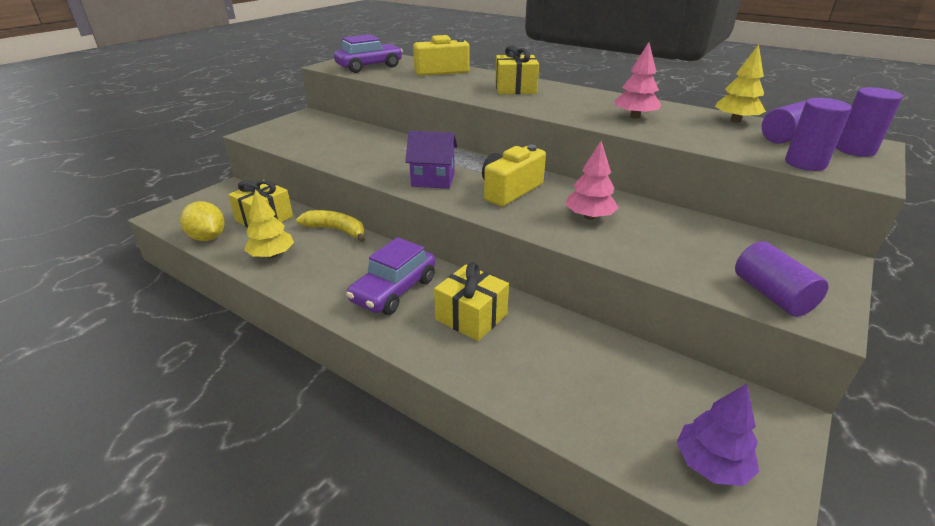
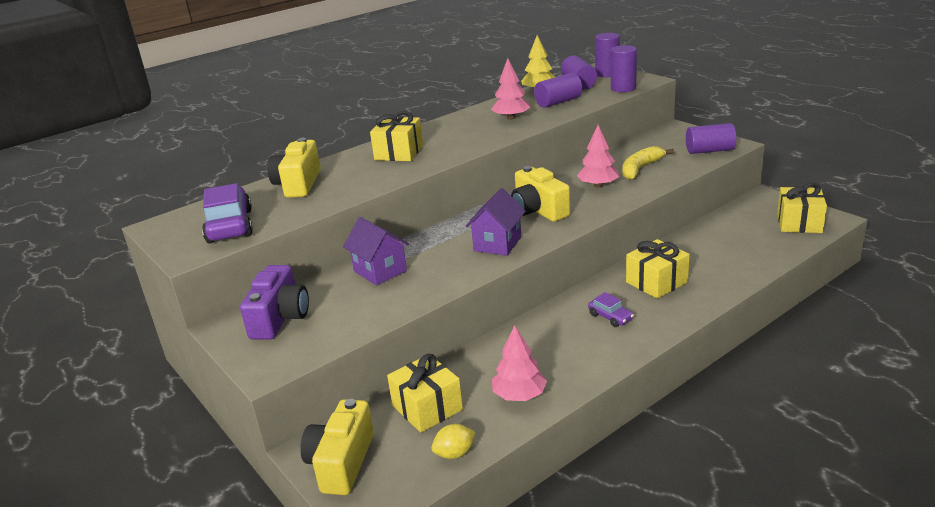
camera: 70 degrees left, 5 degrees down
(208, 238) = (454, 453): yellow lemon -> yellow lemon, size x0.65
(213, 200) = (341, 462): none -> yellow camera
(272, 255) = (519, 395): yellow tree -> pink tree
(314, 126) = (280, 318): none -> purple camera
(336, 230) = (483, 351): yellow banana -> yellow banana (640, 168)
(380, 143) = (380, 271): none -> purple house
(394, 290) = (610, 317): purple car -> purple car, size x0.51
(707, 132) = (558, 102): none -> purple cylinder
(711, 464) = (799, 223): purple tree -> yellow gift

